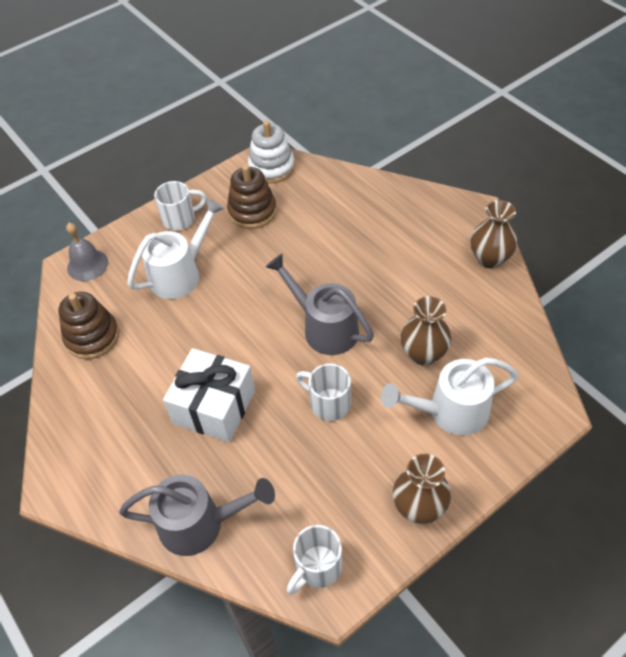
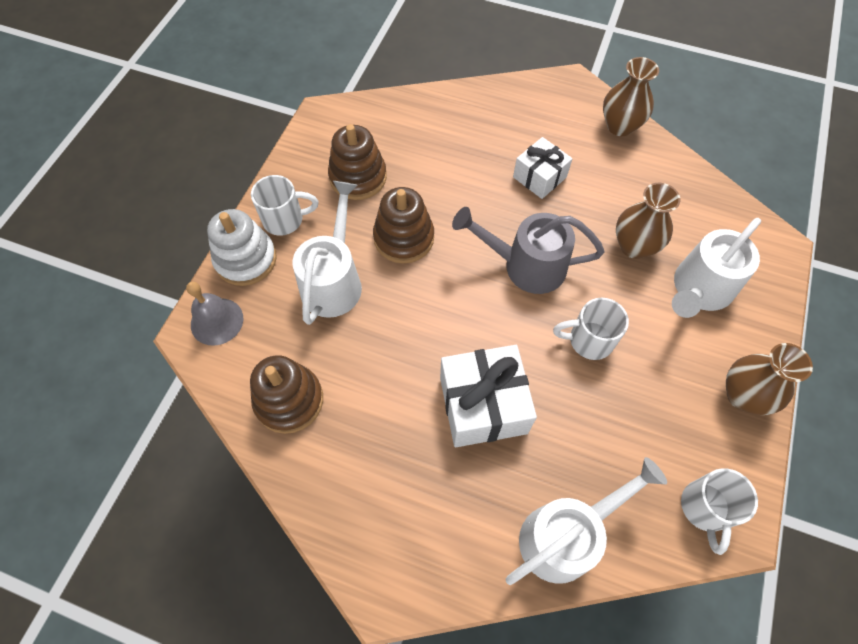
camera: 35 degrees left, 10 degrees up
(180, 219) = (285, 219): white mug -> white mug turned 45 degrees clockwise
(201, 523) = (566, 534): grey watering can -> white watering can
(251, 267) = (404, 238): none -> brown stacking toy
(271, 167) = (341, 121): white stacking toy -> white stacking toy (246, 259)
(388, 269) = (539, 177): none -> white gift

